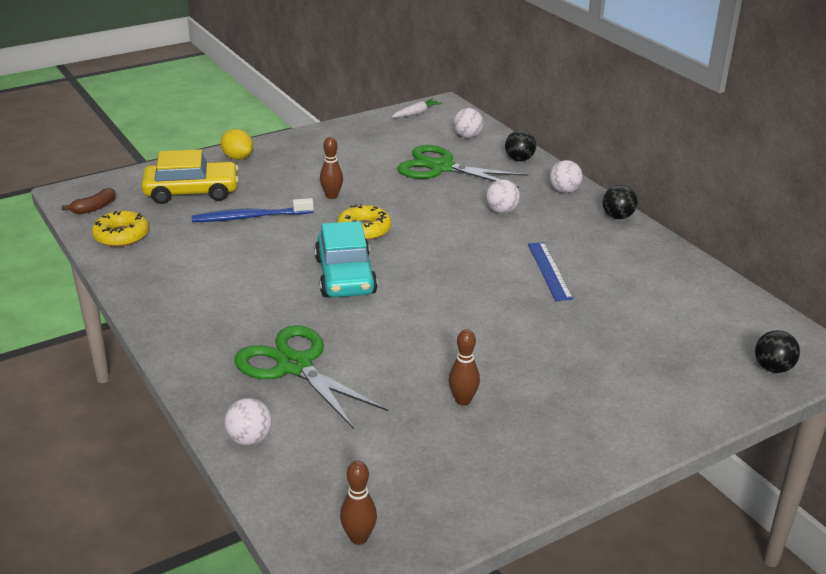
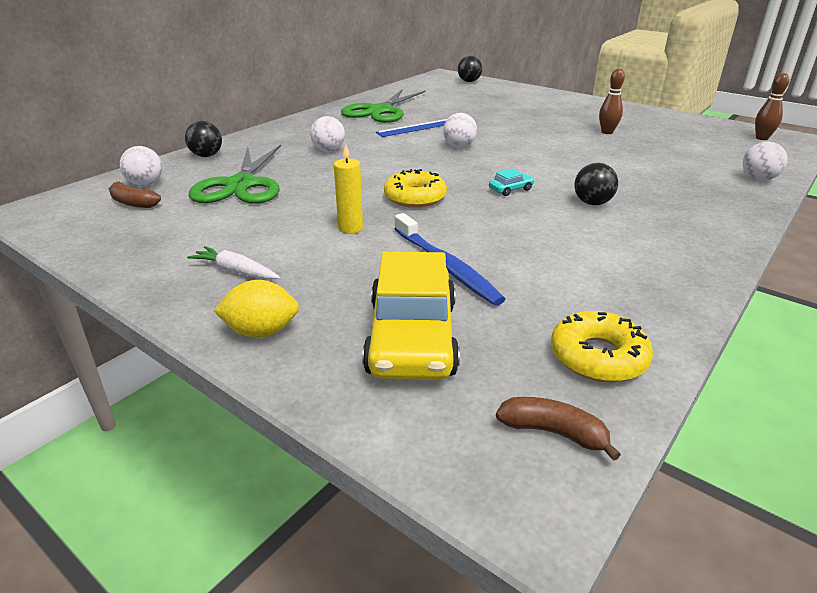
camera: 110 degrees left, 0 degrees up
(192, 192) = (412, 338): yellow car -> yellow car turned 150 degrees counterclockwise
(237, 157) = (261, 332): yellow lemon -> yellow lemon turned 60 degrees clockwise
(295, 366) = (660, 182): green scissors -> green scissors (380, 111)
(332, 196) = (350, 228): brown bowling pin -> yellow candle
(345, 276) = (510, 189): turquoise car -> turquoise car, size x0.40
(416, 113) = (61, 223): white carrot -> white carrot (235, 271)
(434, 132) = (133, 203): none -> brown banana
(564, 191) = (272, 135): white ball -> white ball (459, 146)
(617, 217) = (311, 117): black ball -> black ball (592, 203)

